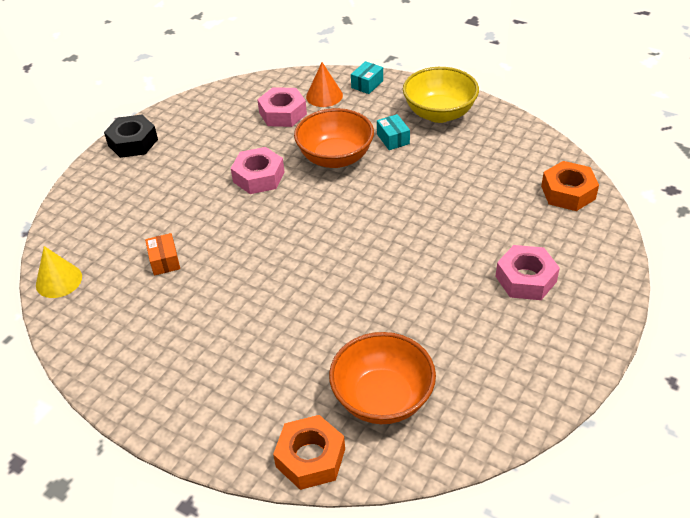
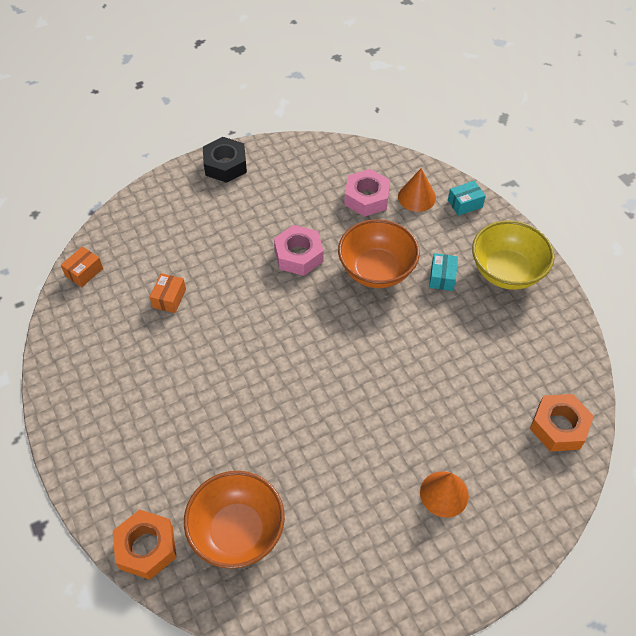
camera: 30 degrees right, 10 degrees up
(59, 280) = (84, 272): yellow cone -> orange box
(525, 279) = (444, 494): pink nut -> orange cone

